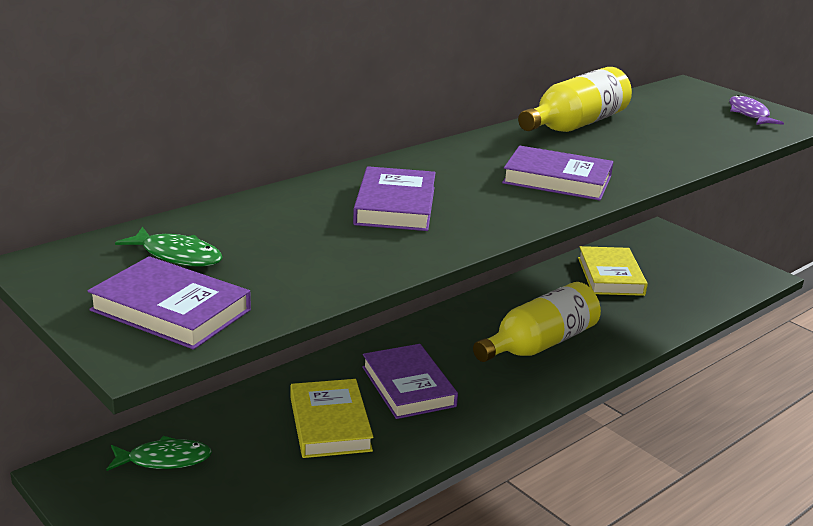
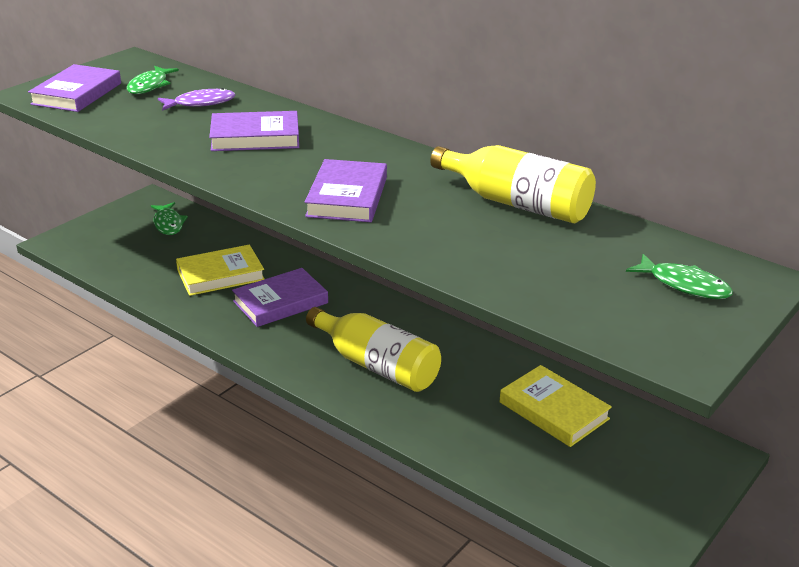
camera: 80 degrees right, 5 degrees up
(610, 276) = (553, 410): yellow book -> yellow book turned 60 degrees clockwise
(702, 103) = (684, 285): none -> green fish
(749, 114) = (672, 320): purple fish -> purple fish (201, 103)

